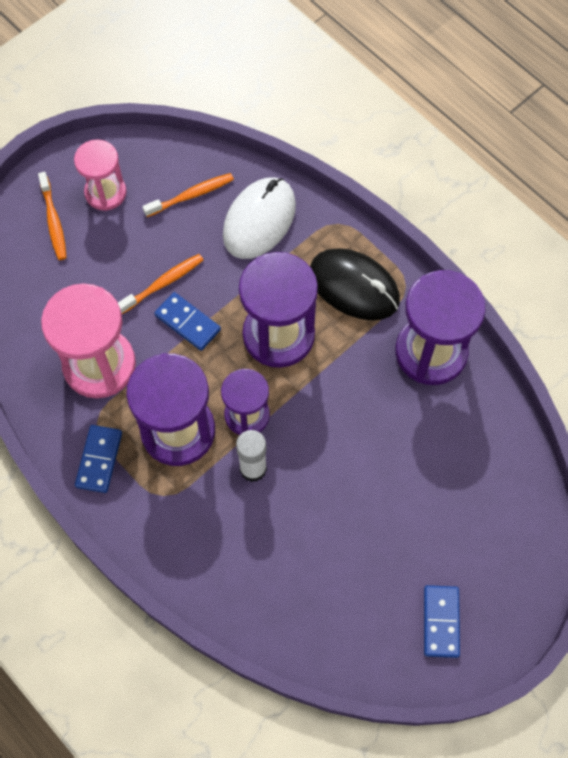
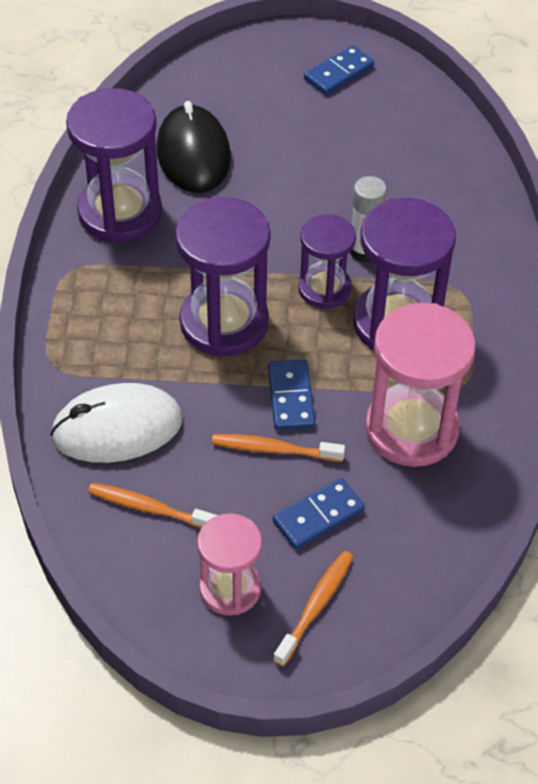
camera: 135 degrees left, 15 degrees down
(99, 460) = (489, 356): blue domino -> blue domino (318, 516)
(354, 286) = (111, 305): black mouse -> black mouse (193, 154)

